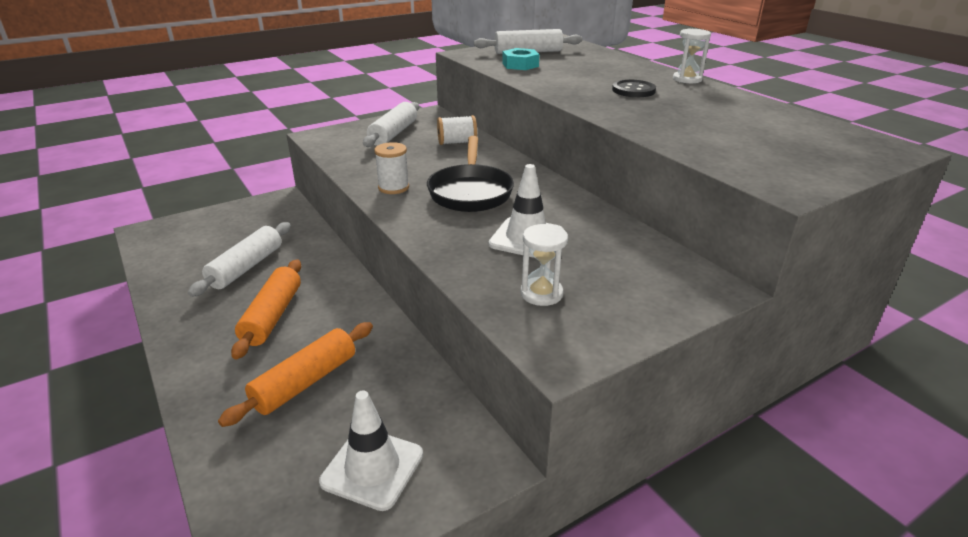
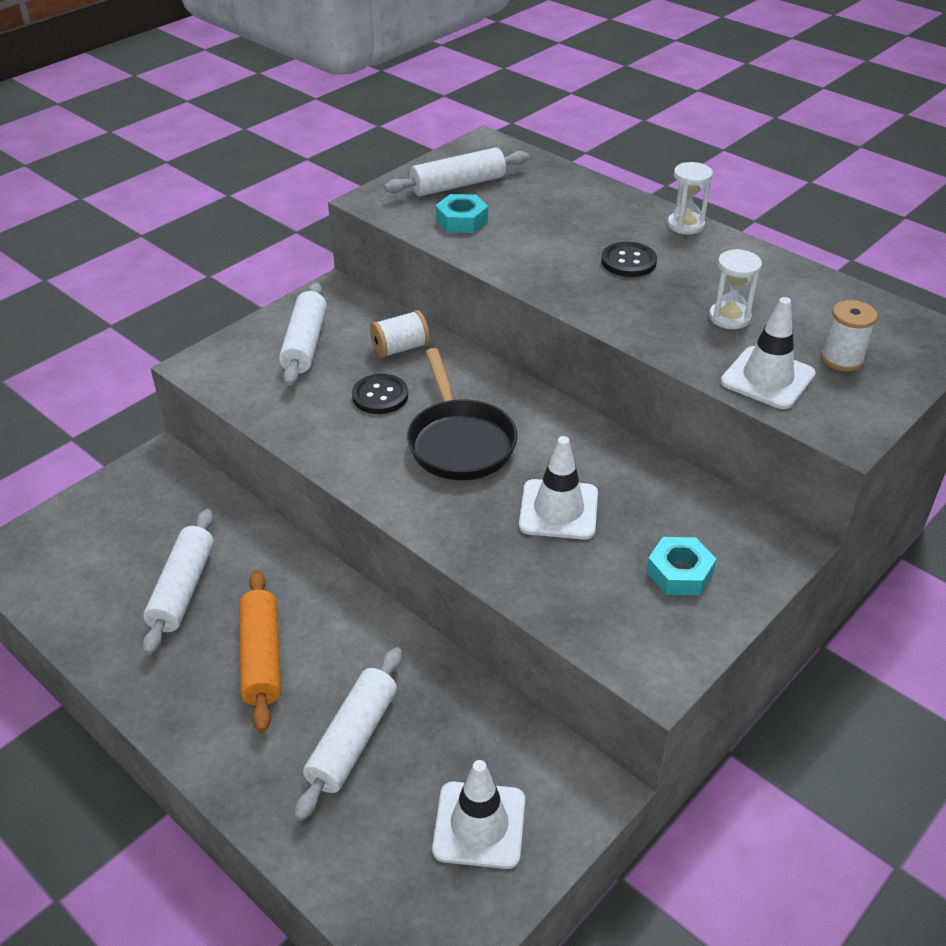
camera: 15 degrees left, 10 degrees up
(305, 382) = (353, 740): orange rolling pin -> white rolling pin
(393, 187) = (359, 452): white spool -> white spool (842, 359)
(428, 162) = (380, 396): none -> black button
(541, 293) = (607, 591): white hourglass -> white hourglass (729, 317)
(612, 291) = (679, 573): none -> turquoise nut
(723, 153) = (767, 378): none -> white traffic cone

